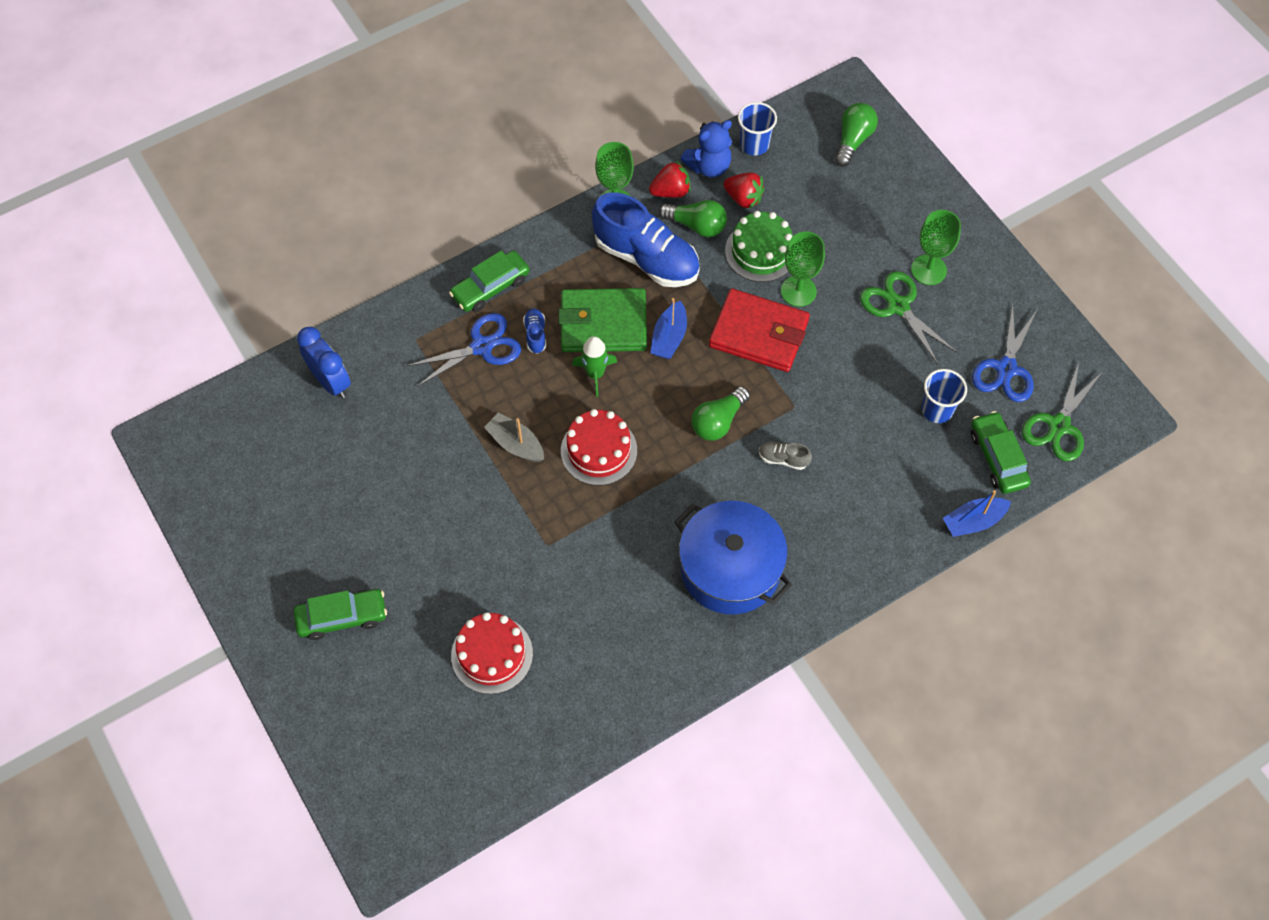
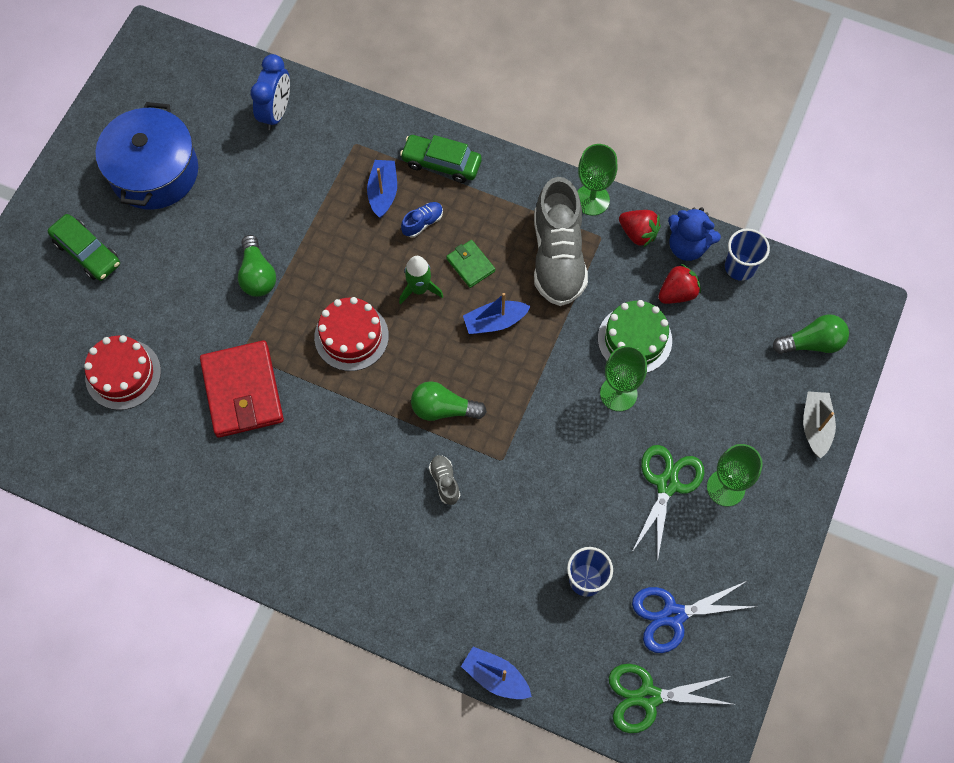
camera: 55 degrees right, 5 degrees up
(481, 346) = (383, 192): blue scissors -> blue boat
(515, 444) = (314, 273): grey boat -> grey boat (815, 426)
(603, 323) = (470, 265): green wallet -> green wallet, size x0.49
(646, 258) = (558, 257): blue shoe -> grey shoe
(696, 225) = (620, 274): green light bulb -> green light bulb (257, 275)
(730, 568) = (313, 503): blue pot -> blue pot (154, 172)
(743, 198) = (677, 293): red strawberry -> red strawberry turned 120 degrees counterclockwise
(758, 334) = (551, 388): red wallet -> red wallet (242, 391)
(997, 458) = (575, 661): green car -> none

